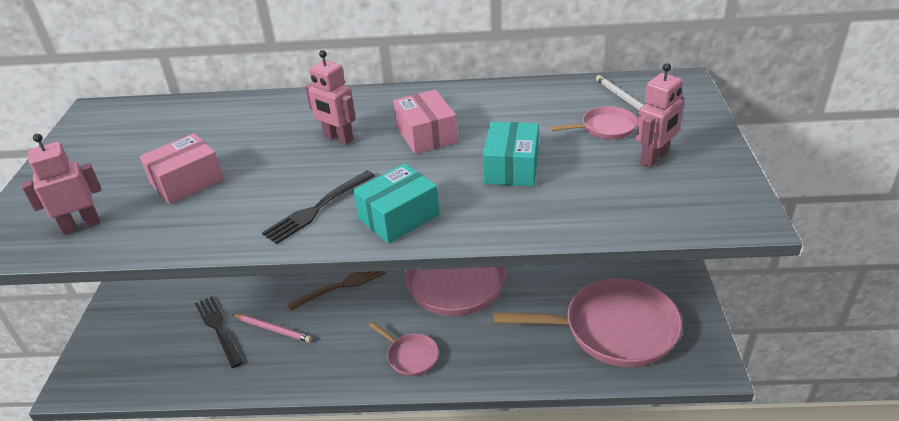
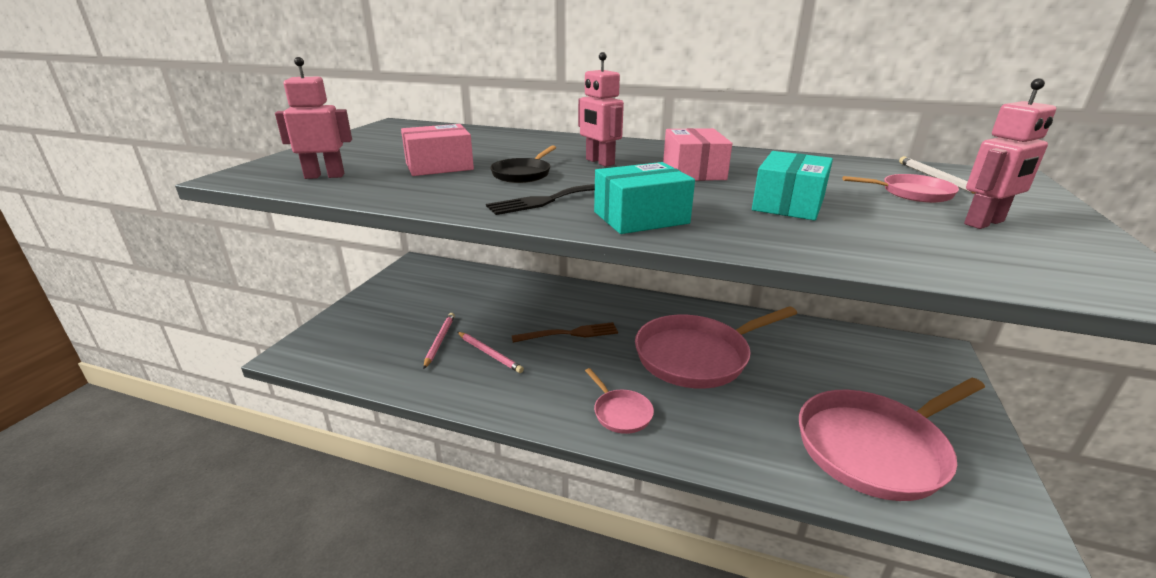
camera: 15 degrees right, 10 degrees down
(218, 329) = (439, 341): black fork -> pink pencil
(274, 176) = (523, 174): none -> black pan
(613, 329) = (875, 448): pink pan -> pink pan turned 135 degrees clockwise

